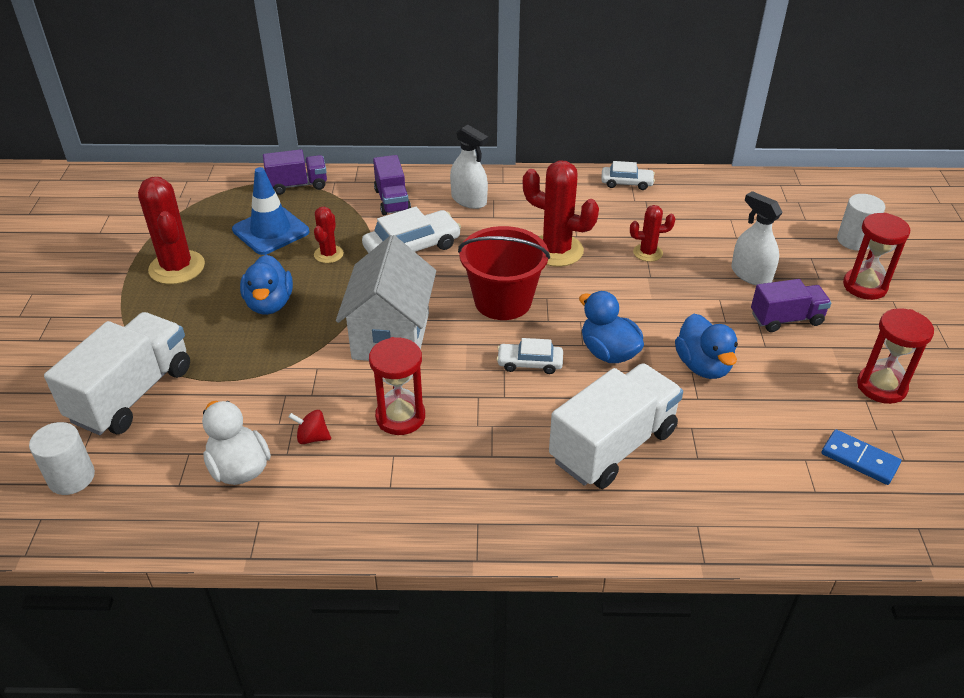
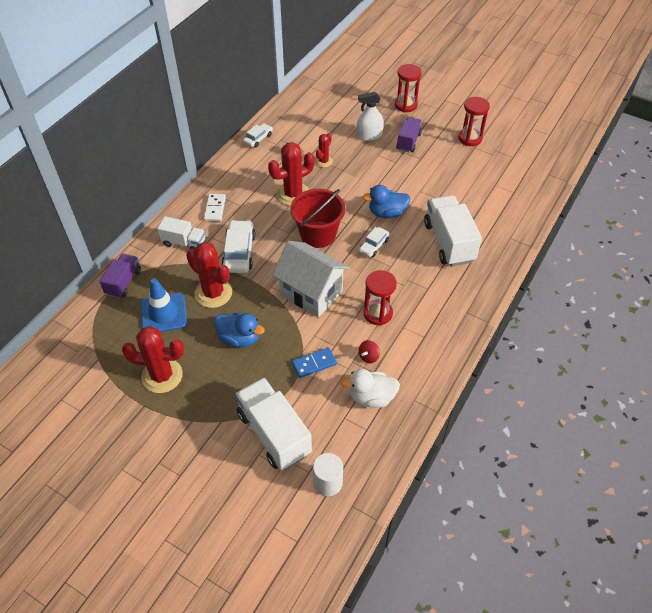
camera: 60 degrees left, 10 degrees up
(328, 254) = (213, 293): red cactus -> red cactus, size x1.83
(392, 200) = (184, 243): purple truck -> white truck
(469, 200) = (215, 208): white spray bottle -> white domino
(703, 366) = (419, 185): blue duck -> none
(854, 240) = (372, 89): white cylinder -> none
(859, 459) = (505, 169): blue domino -> blue domino (314, 363)

